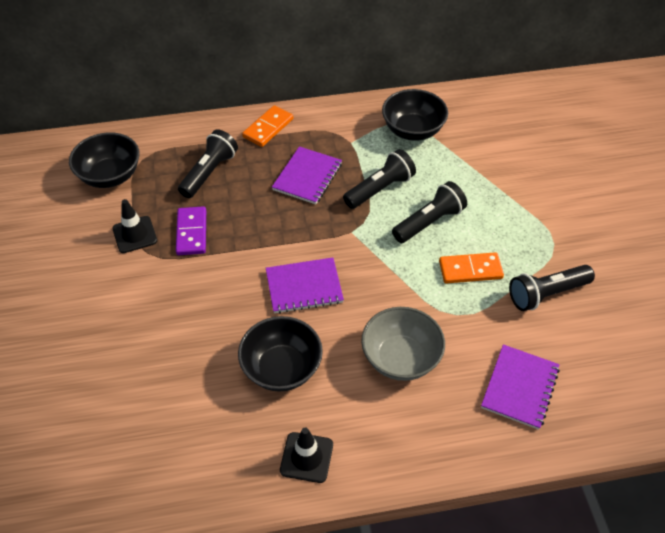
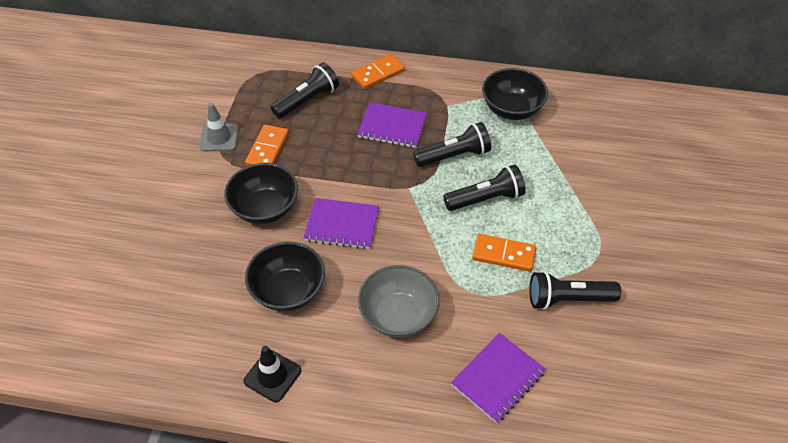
camera: 20 degrees right, 0 degrees up
(110, 176) = (223, 81): black bowl -> black bowl (265, 208)
(135, 234) = (219, 138): black traffic cone -> grey traffic cone
(192, 232) = (267, 149): purple domino -> orange domino
(307, 177) = (392, 127): purple notebook -> purple notebook turned 60 degrees clockwise

